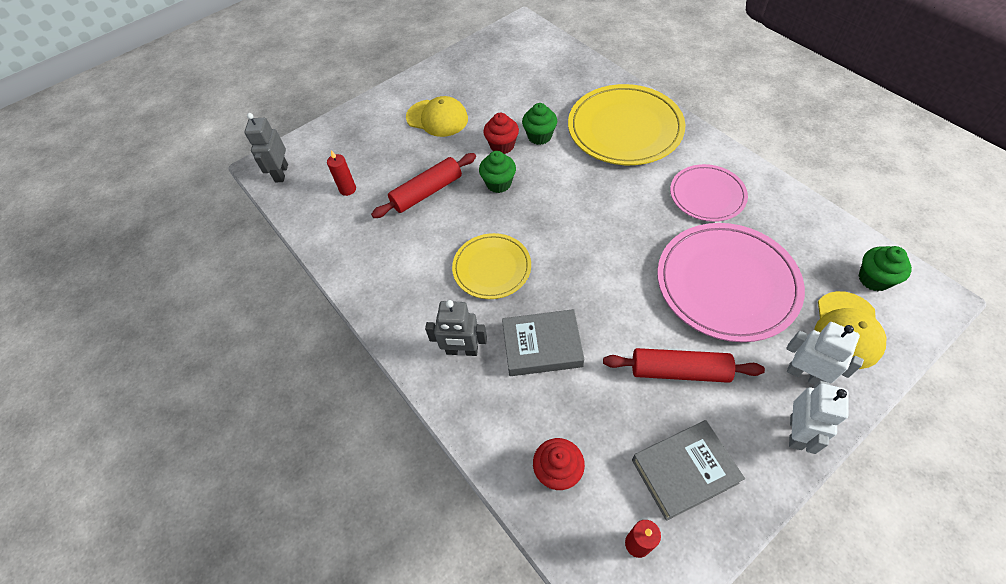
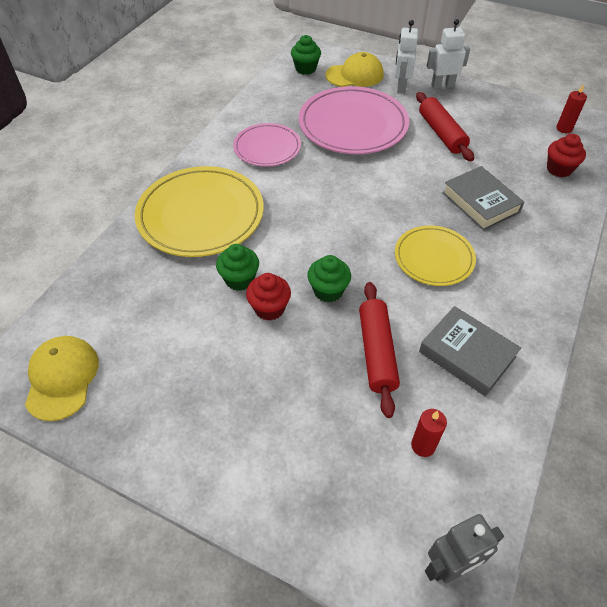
camera: 120 degrees left, 5 degrees down
(427, 192) = (377, 352): red rolling pin -> red rolling pin turned 60 degrees clockwise
(437, 118) = (248, 399): yellow cap -> yellow cap (62, 378)
(462, 351) = (525, 248): grey robot -> none
(684, 471) = (506, 120): grey book -> grey book (467, 354)

